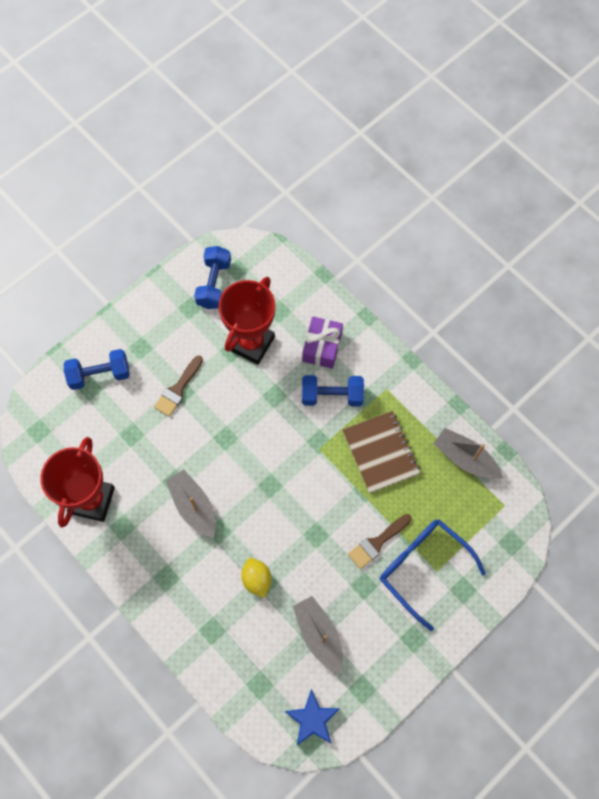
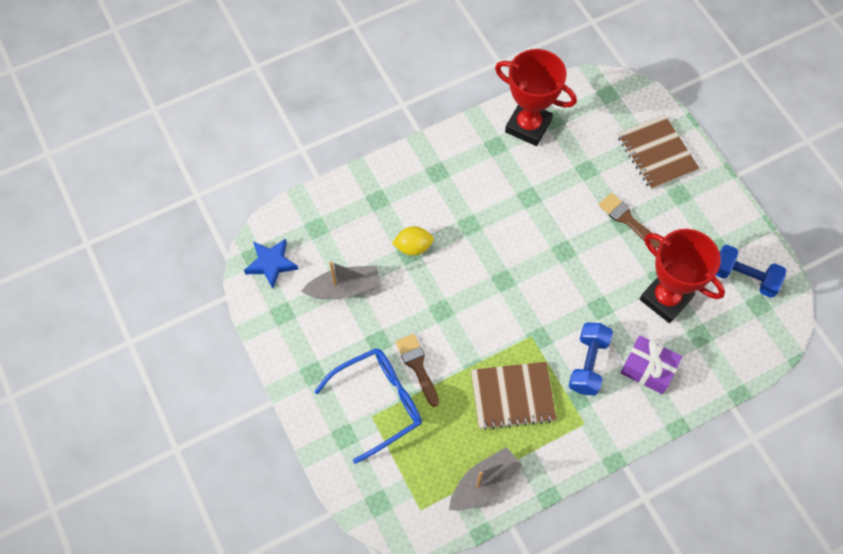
camera: 105 degrees right, 5 degrees down
(99, 374) = (656, 153): blue dumbbell -> brown notebook
(193, 506) = (500, 208): grey boat -> none

